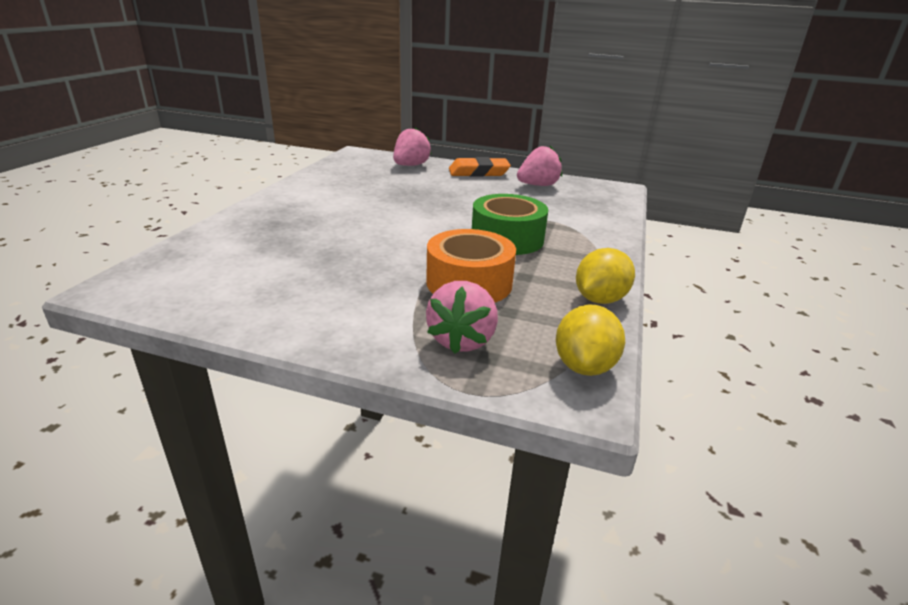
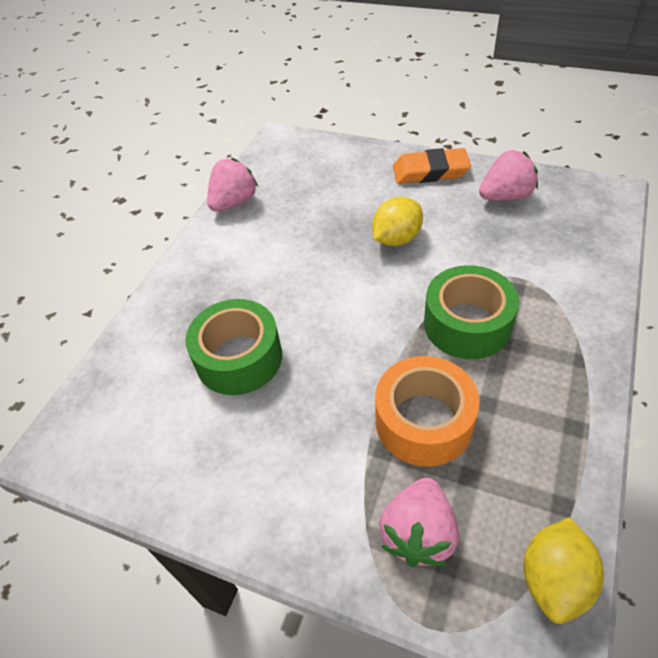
camera: 10 degrees right, 20 degrees up
(306, 247) = (239, 358): none -> green tape
(410, 165) = (346, 164): pink strawberry -> pink strawberry (234, 202)
(600, 299) = (576, 448): yellow lemon -> yellow lemon (396, 239)

